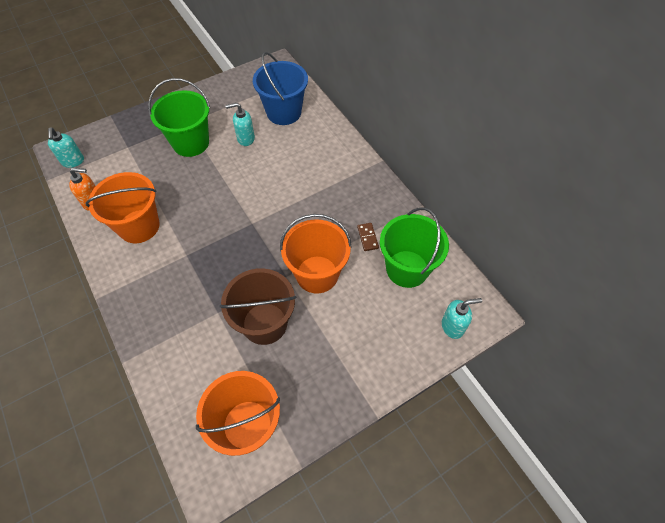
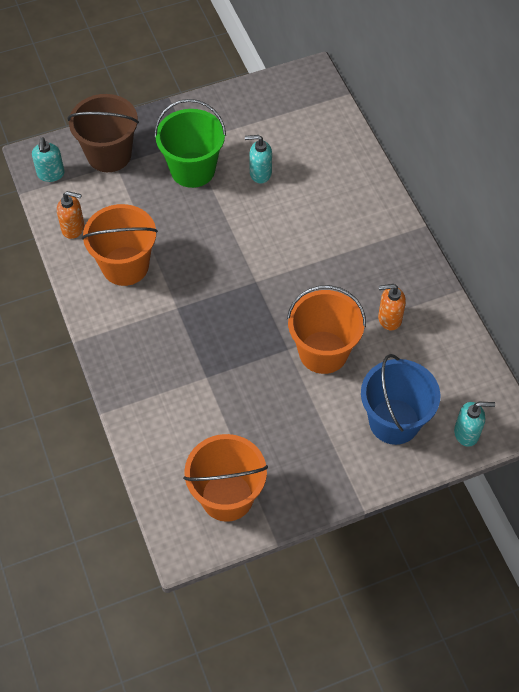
camera: 10 degrees right, 0 degrees up
(265, 323) = (257, 397): brown bucket -> brown bucket (109, 155)
(284, 112) = (312, 144): blue bucket -> blue bucket (394, 421)
(367, 237) = (389, 319): brown domino -> orange soap dispenser
(407, 269) = (428, 362): green bucket -> none

